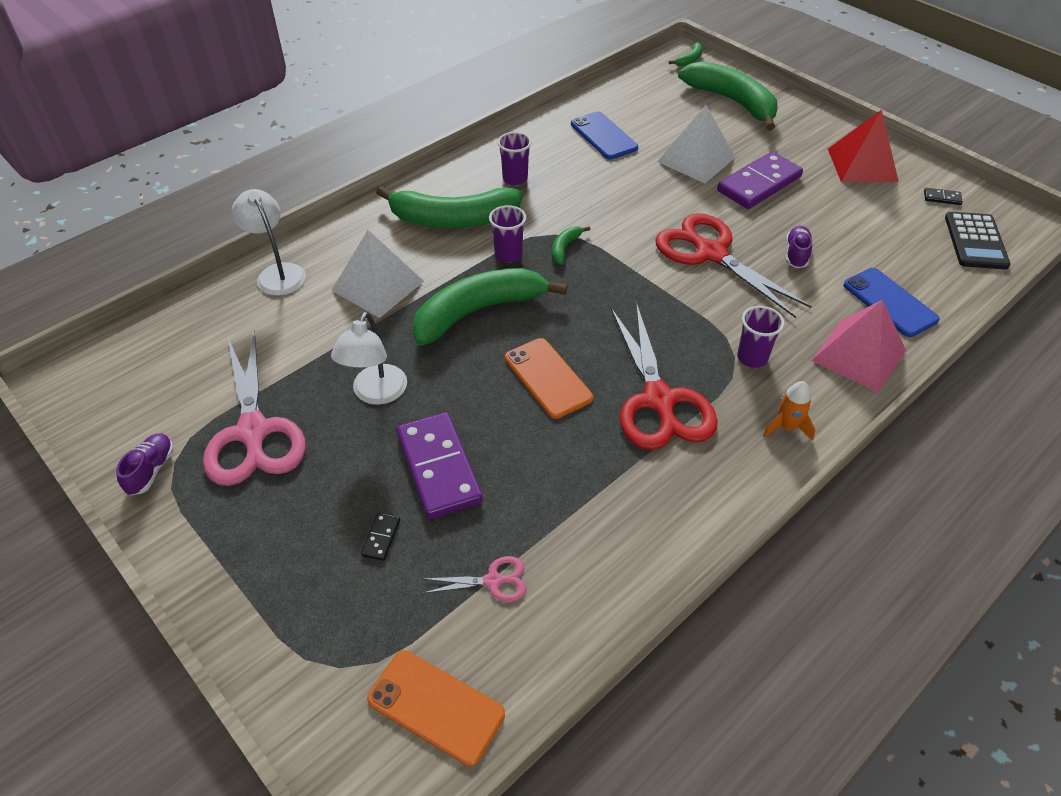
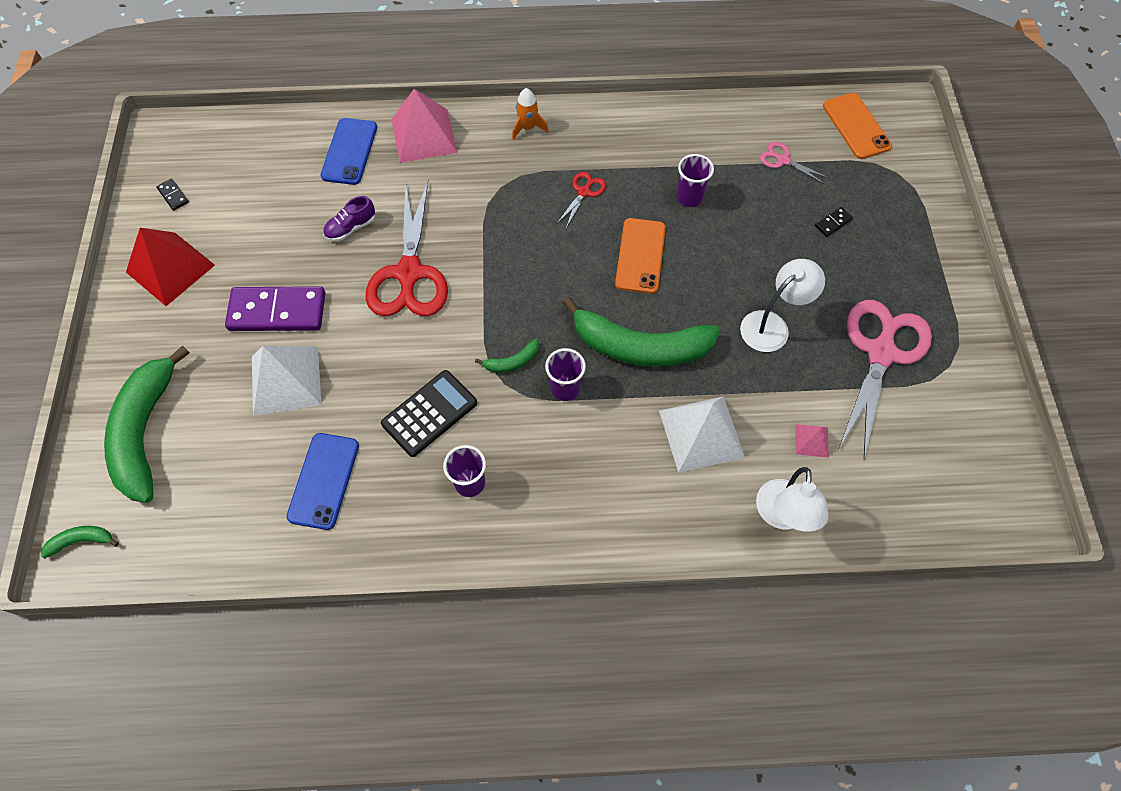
camera: 140 degrees left, 15 degrees up
(151, 470) = (969, 369): purple shoe -> none
(282, 329) = (811, 440): none -> pink pyramid
(438, 467) = (766, 242): purple domino -> none
(453, 219) = (574, 469): green banana -> none
(659, 401) = (584, 192): red scissors -> red scissors, size x0.45
(752, 358) = (491, 178): purple cup -> purple cup (689, 197)
(975, 241) = (218, 149): black calculator -> black calculator (429, 413)

